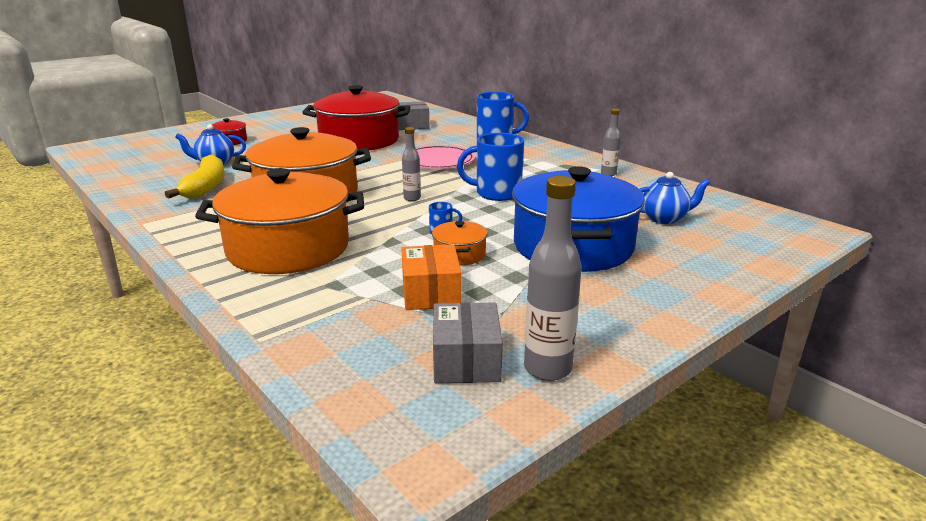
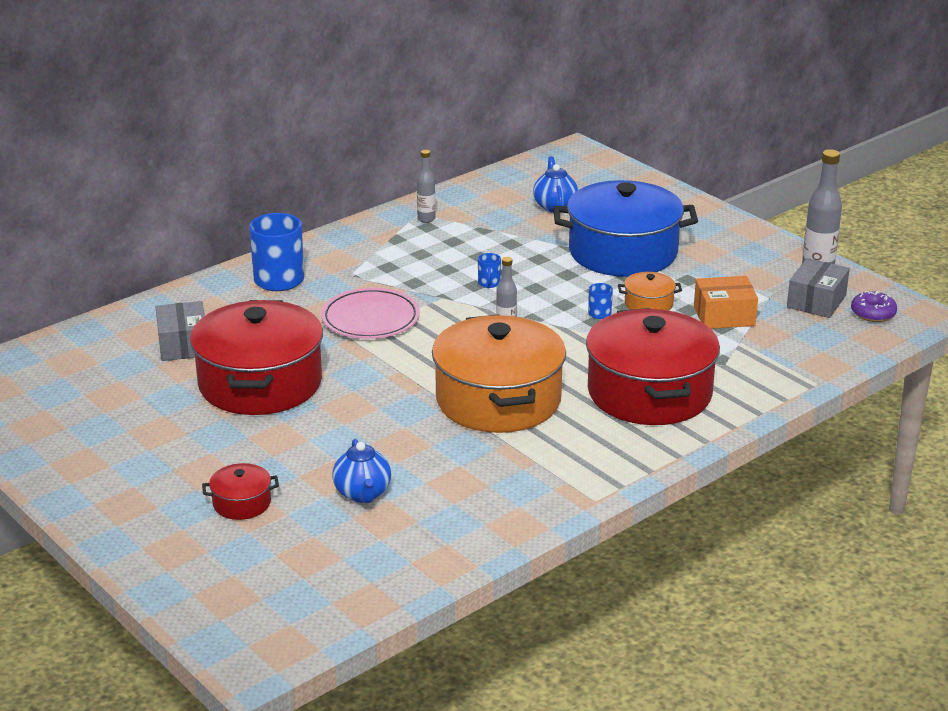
camera: 90 degrees left, 5 degrees up
(205, 187) = (467, 481): yellow banana -> none
(288, 248) = (649, 393): orange pot -> red pot
(428, 409) = (873, 313): none -> purple donut
(466, 360) = (816, 301): grey box -> grey box turned 60 degrees counterclockwise
(496, 193) = (489, 283): blue mug -> blue mug, size x0.45

